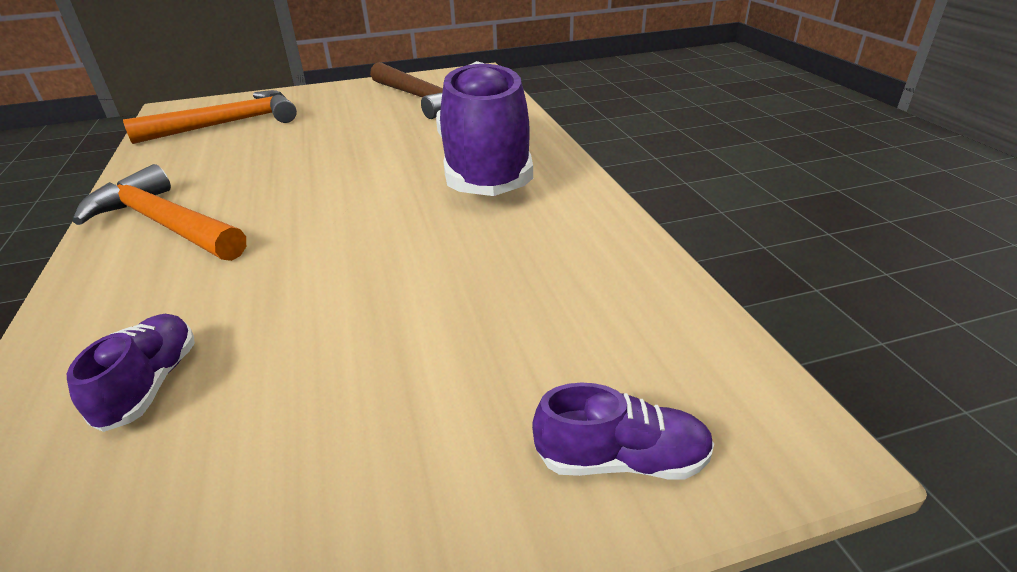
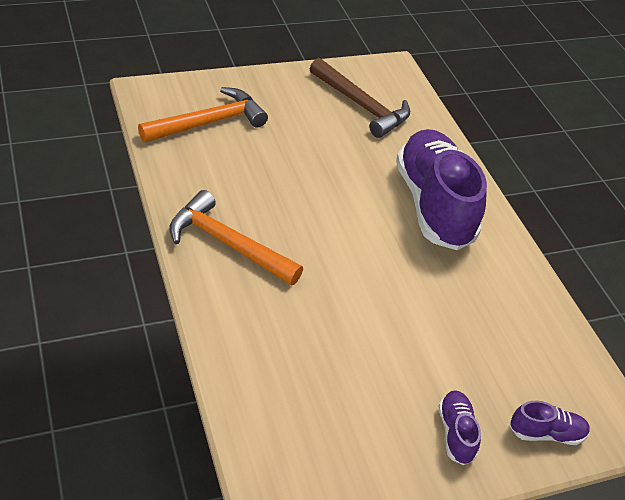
camera: 10 degrees left, 10 degrees up
(150, 384) = (297, 376): purple shoe -> purple shoe (456, 433)

